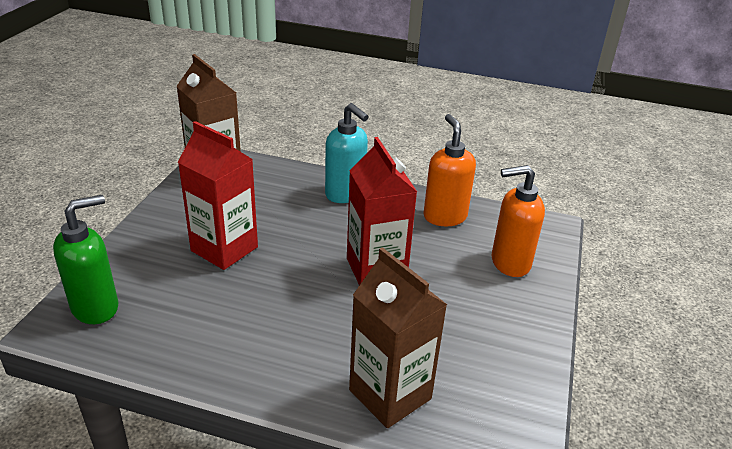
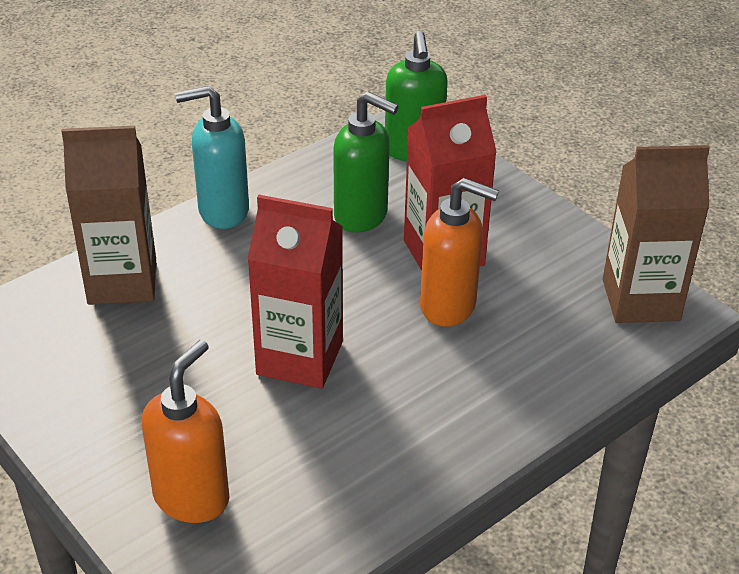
camera: 125 degrees right, 5 degrees up
(208, 301) = (361, 216): none -> green soap dispenser
(345, 194) = (487, 407): turquoise soap dispenser -> turquoise soap dispenser (222, 211)
(444, 216) = (348, 490): orange soap dispenser -> orange soap dispenser (449, 306)

